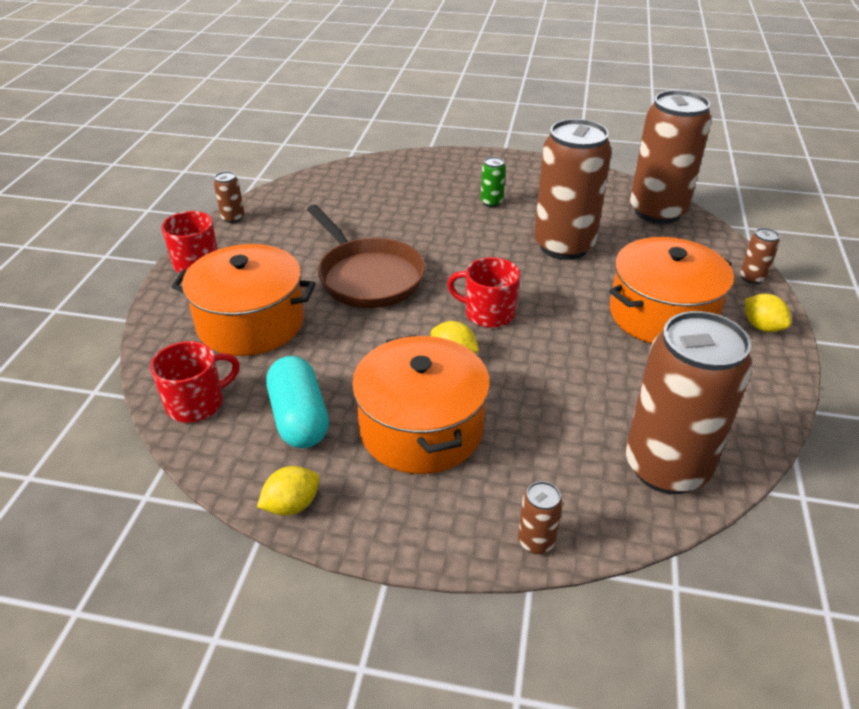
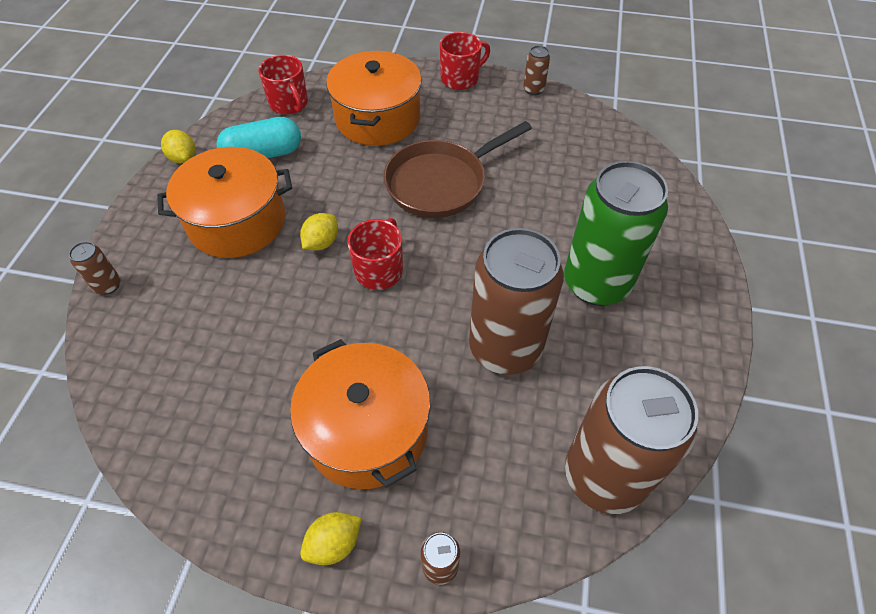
camera: 90 degrees right, 15 degrees up
(491, 202) = (596, 283): green can -> green can, size x2.49
(666, 467) = (149, 386): brown can -> none

